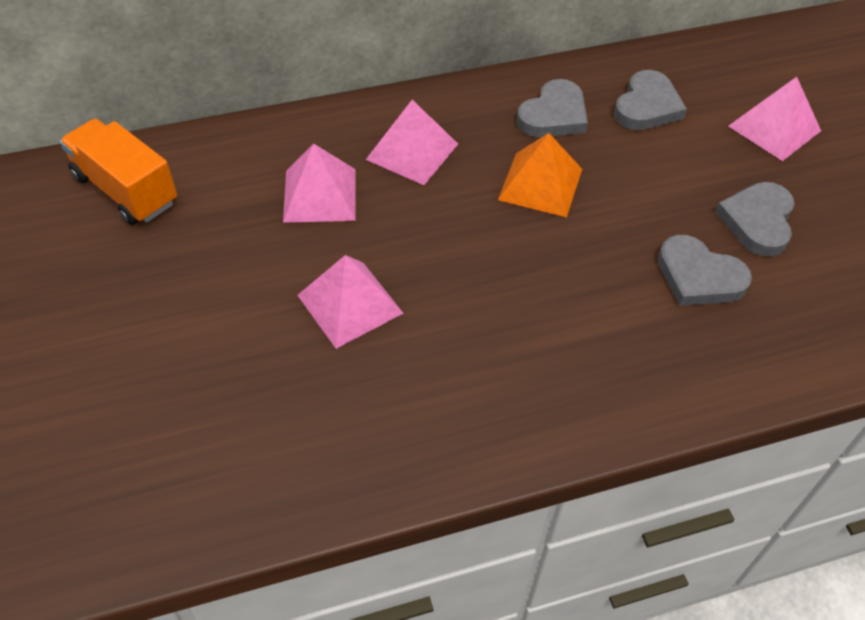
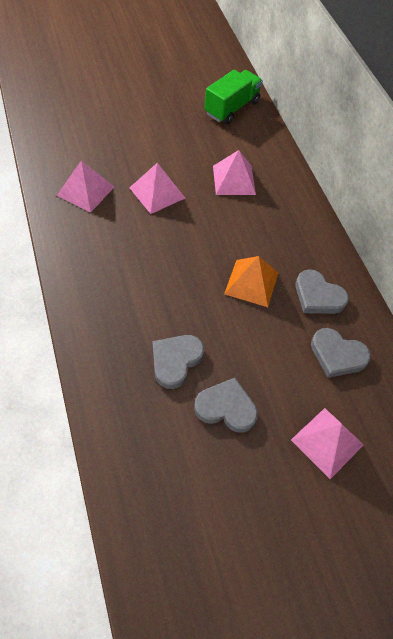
camera: 85 degrees right, 5 degrees up
(126, 190) = (232, 108): orange truck -> green truck
(412, 151) = (273, 220): pink pyramid -> pink pyramid (85, 191)

